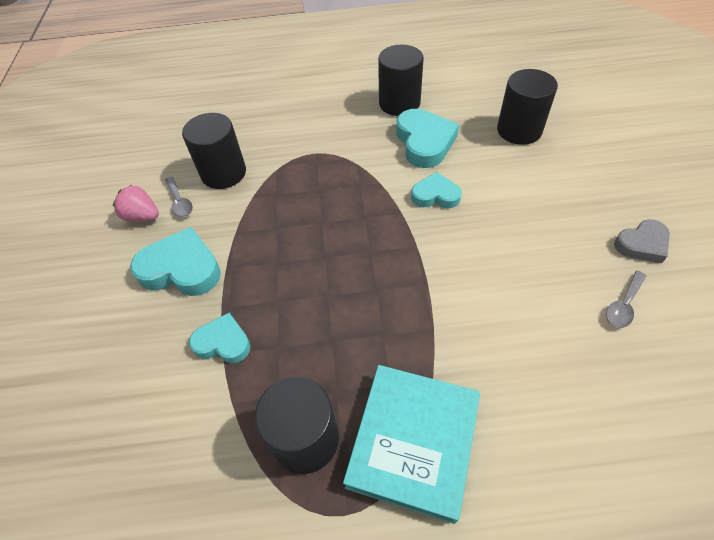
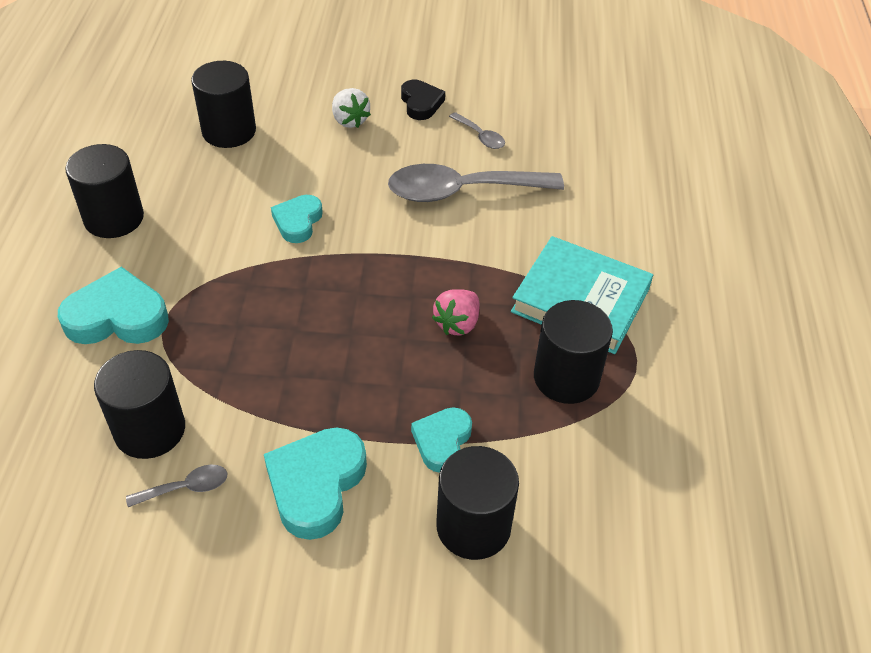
camera: 85 degrees left, 5 degrees down
(141, 380) = (473, 526): none -> black cylinder
(142, 216) = (194, 538): pink strawberry -> pink strawberry (457, 323)
(424, 142) = (204, 211): turquoise heart -> turquoise heart (117, 316)
(529, 304) = (462, 191): none -> grey spoon
(580, 198) = (349, 120): none -> white strawberry
(642, 244) = (421, 103): grey heart -> black heart

